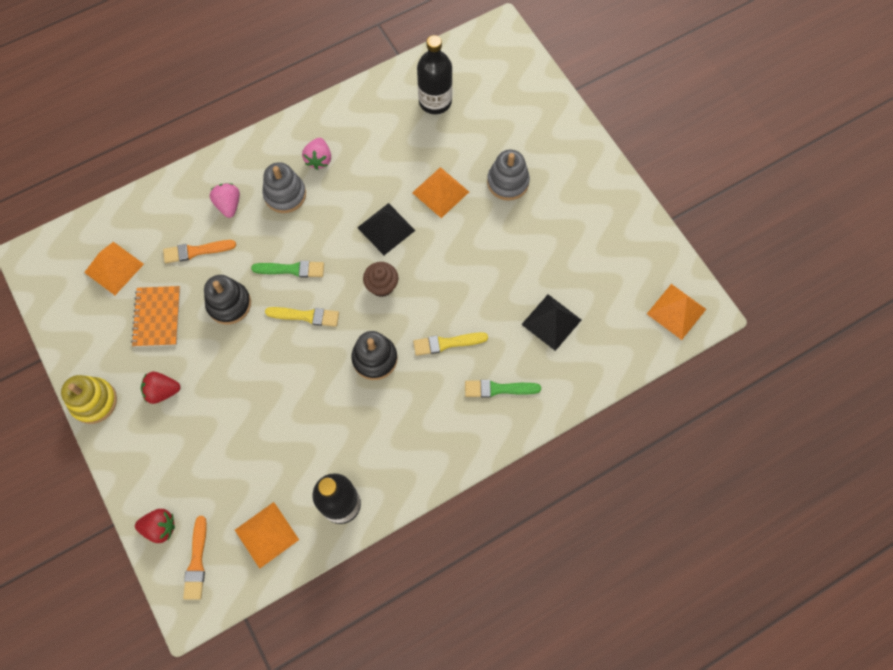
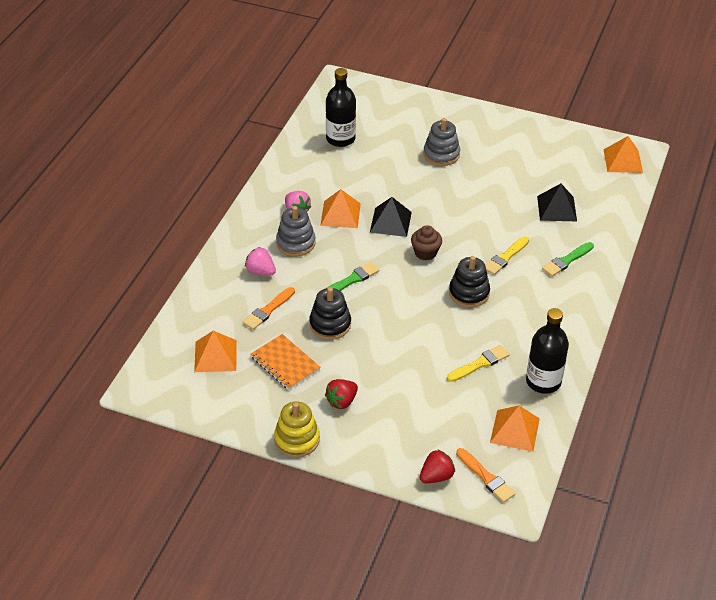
camera: 40 degrees left, 25 degrees down
(306, 316) = (393, 299): yellow brush -> yellow brush (479, 364)
(440, 192) = (403, 183): orange pyramid -> orange pyramid (340, 214)

